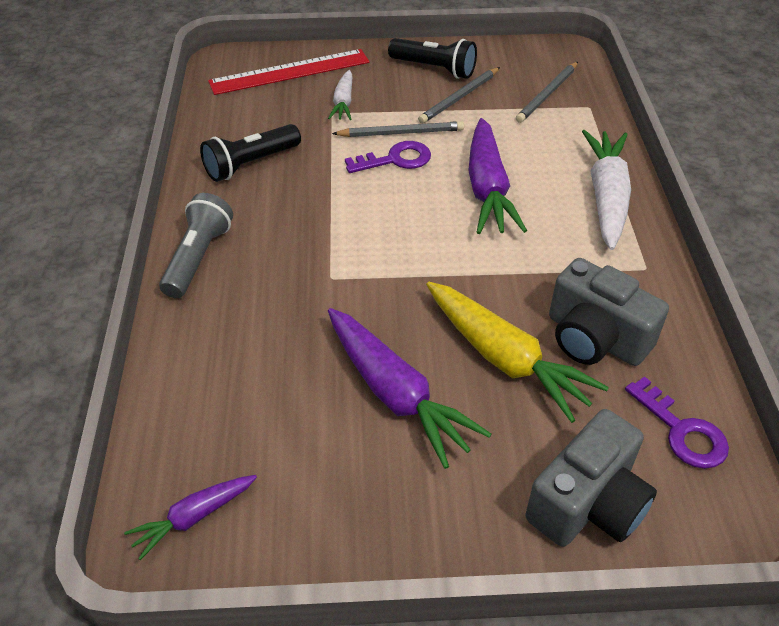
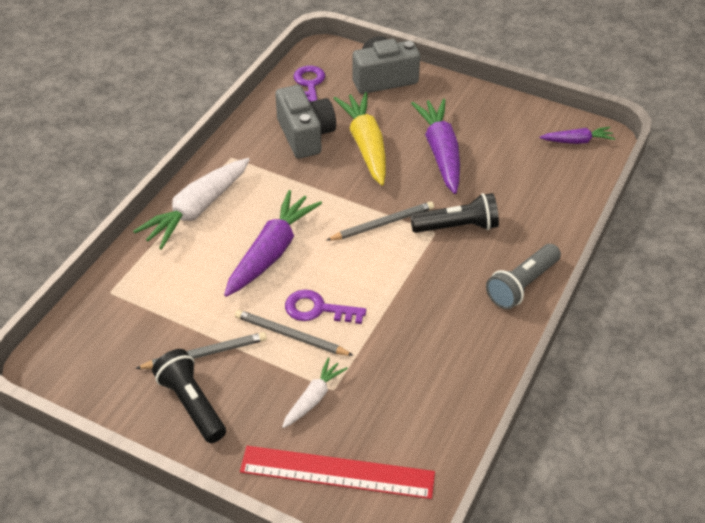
camera: 150 degrees left, 0 degrees up
(250, 164) = (441, 359): black flashlight -> black flashlight (457, 227)
(547, 94) = (127, 321): grey pencil -> grey pencil (382, 224)

